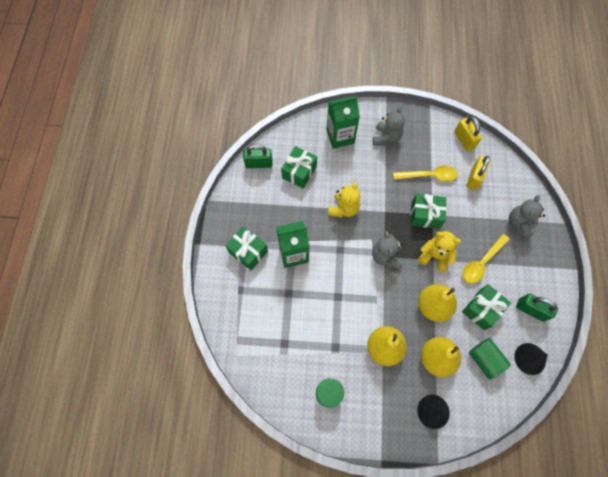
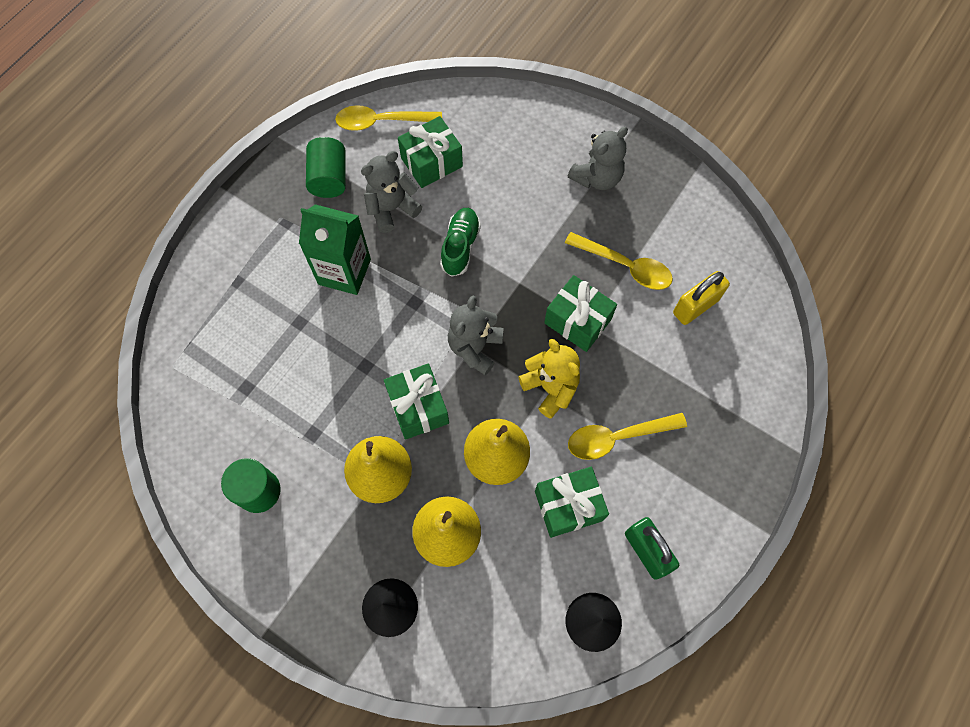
camera: 30 degrees right, 0 degrees up
(248, 252) = (283, 235): green gift -> green gift (418, 407)
(259, 164) = (382, 122): green padlock -> yellow spoon
(340, 136) = (527, 141): green carton -> none
(343, 208) = (460, 247): yellow teddy bear -> green shoe
(464, 140) = (720, 241): yellow padlock -> none
(484, 359) = (520, 580): green cylinder -> green cylinder (329, 178)
(519, 224) = (721, 413): grey teddy bear -> grey teddy bear (392, 208)

